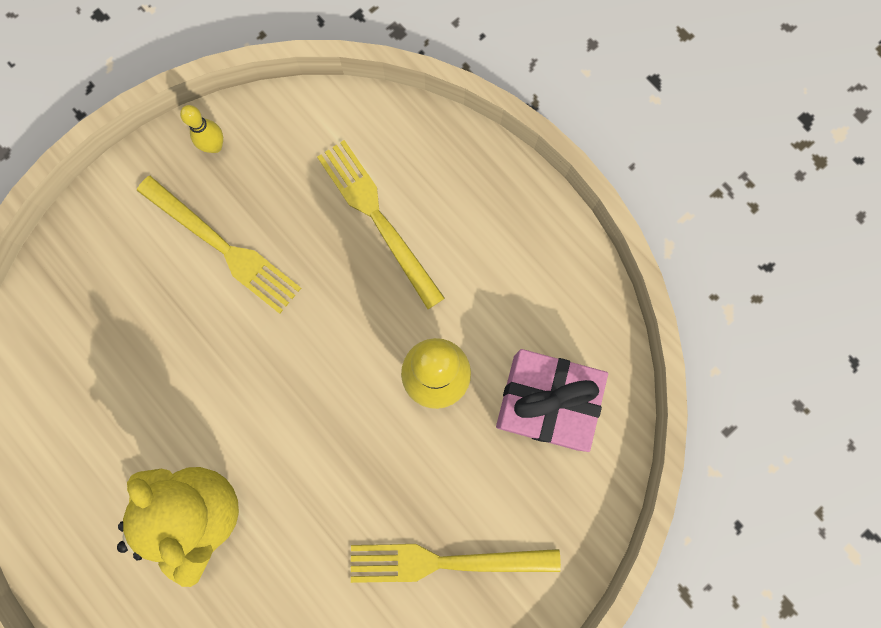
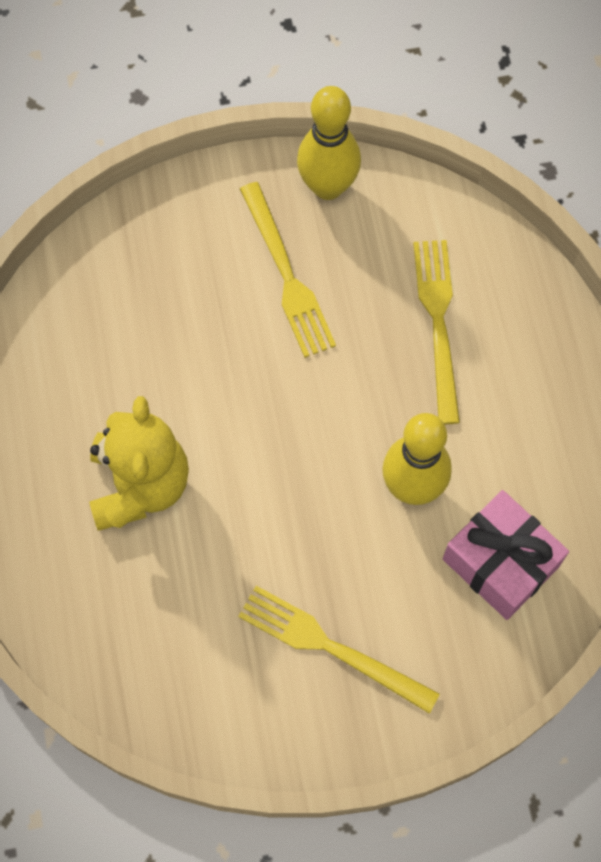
camera: 30 degrees right, 10 degrees down
(215, 146) = (328, 186): yellow bowling pin -> yellow bowling pin, size x2.05

